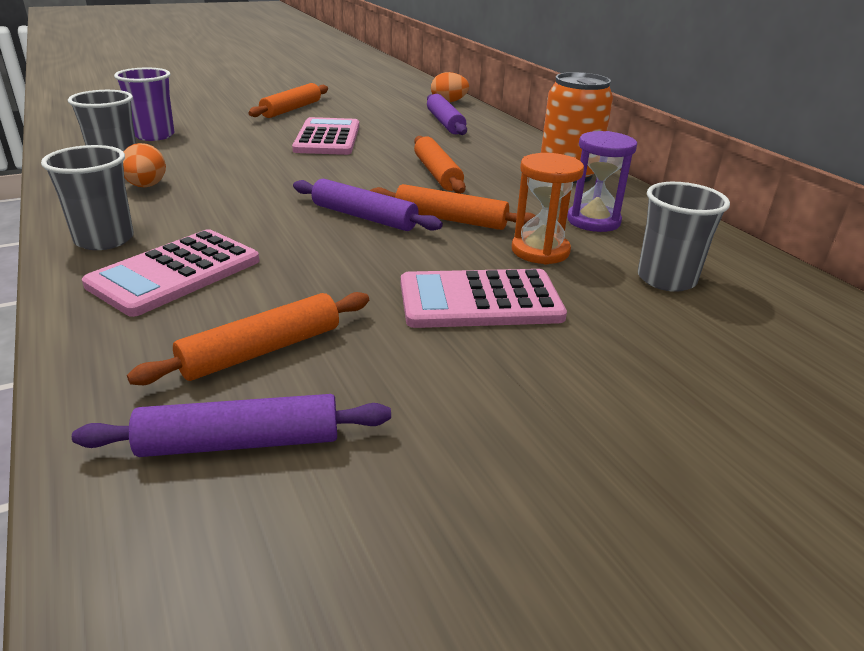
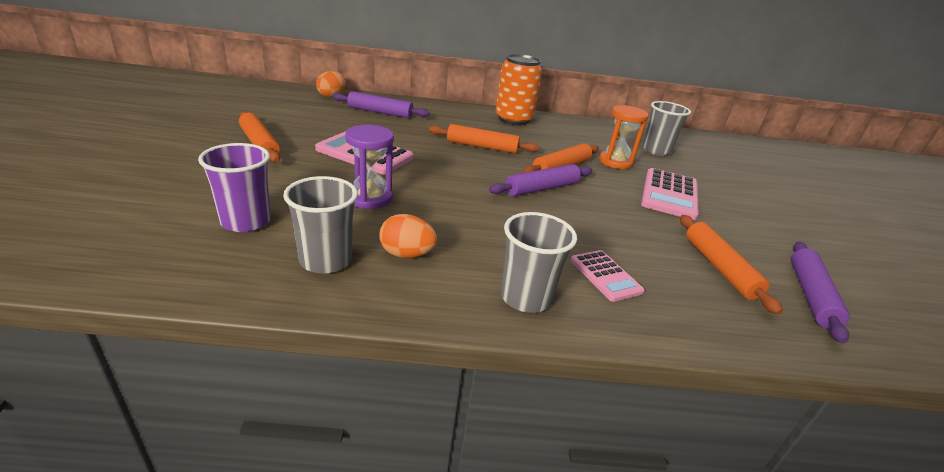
camera: 65 degrees left, 0 degrees up
(175, 273) = (605, 276): pink calculator -> pink calculator, size x0.59
(593, 221) = (583, 138): purple hourglass -> purple hourglass (370, 198)

